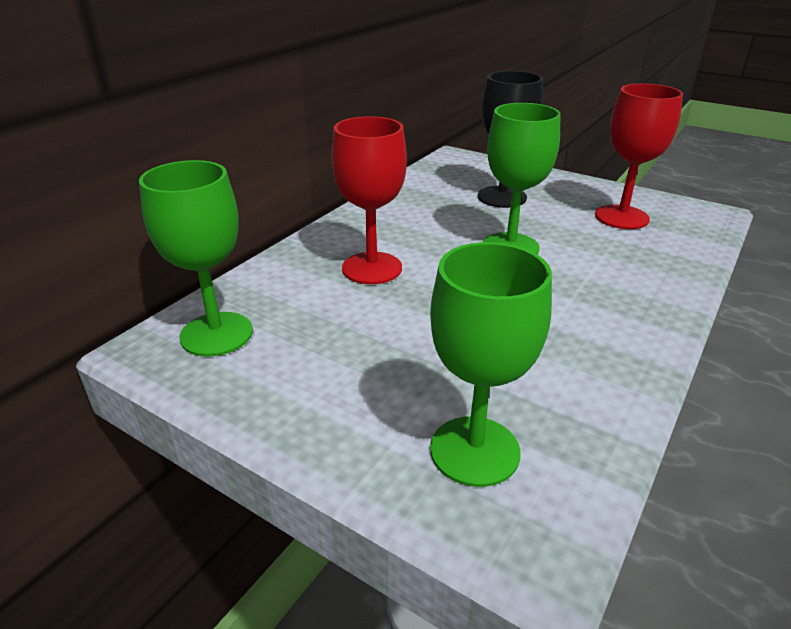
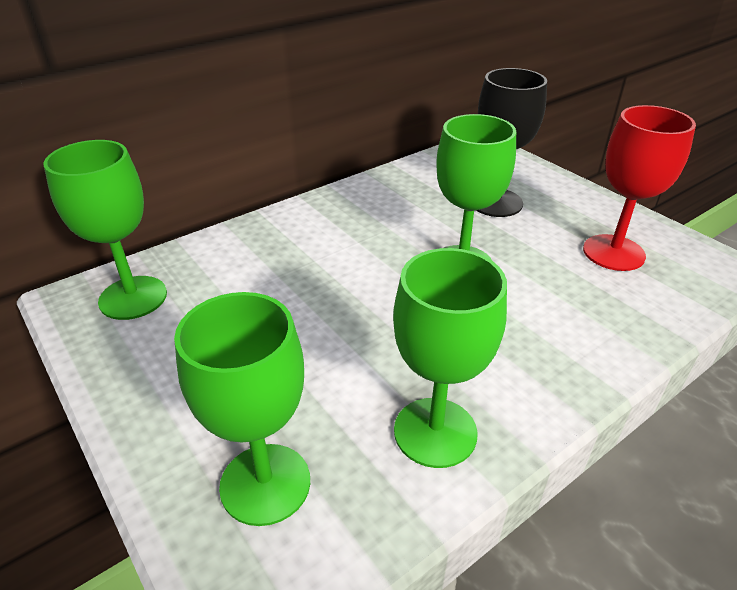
camera: 20 degrees right, 5 degrees up
(372, 268) = (309, 259): red goblet -> none
(586, 373) = (435, 432): none -> green goblet

